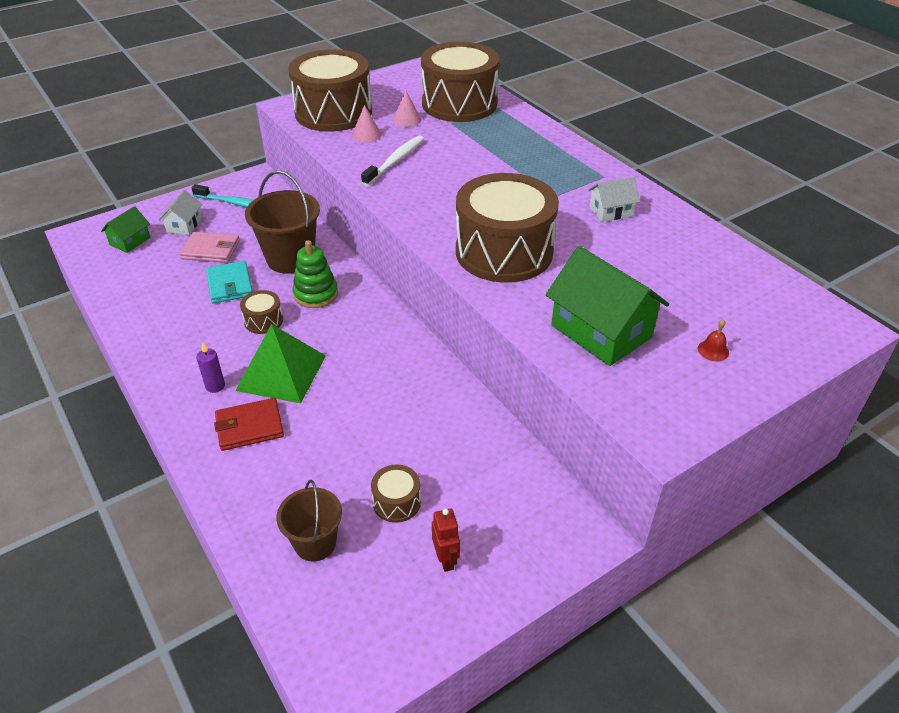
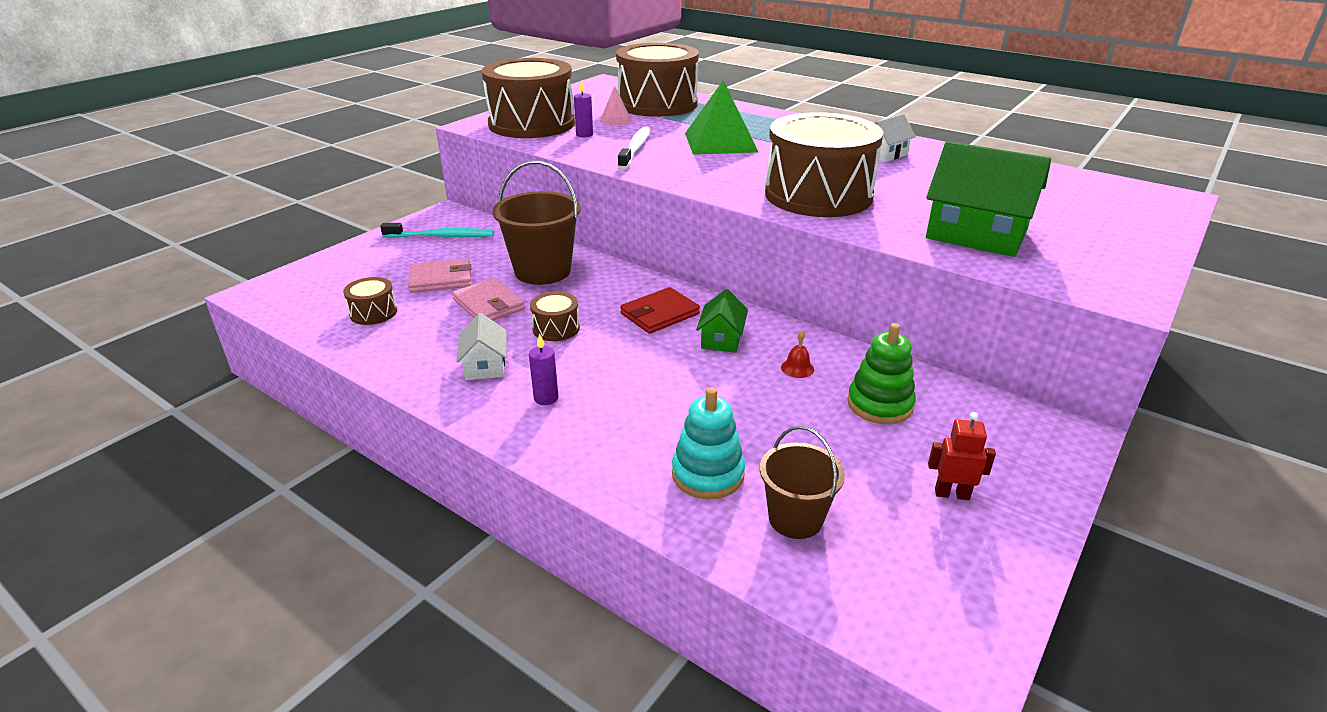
camera: 20 degrees left, 10 degrees down
(130, 241) = (330, 288): green house -> green house (721, 339)
(184, 225) = (390, 263): white house -> white house (485, 365)
(230, 285) = (489, 305): turquoise wallet -> pink wallet
(249, 427) = (620, 427): red wallet -> red wallet (659, 314)
(281, 373) = (616, 369): green pyramid -> green pyramid (720, 142)
(281, 486) = (708, 474): none -> turquoise stacking toy
(316, 294) = (597, 295): green stacking toy -> green stacking toy (880, 405)
(366, 135) = (584, 135): pink cone -> purple candle
(396, 502) = (850, 456): brown drum -> brown drum (373, 313)
(446, 559) = (952, 494): red robot -> red robot turned 45 degrees counterclockwise
(713, 350) = (1089, 230): red bell -> red bell (797, 368)

